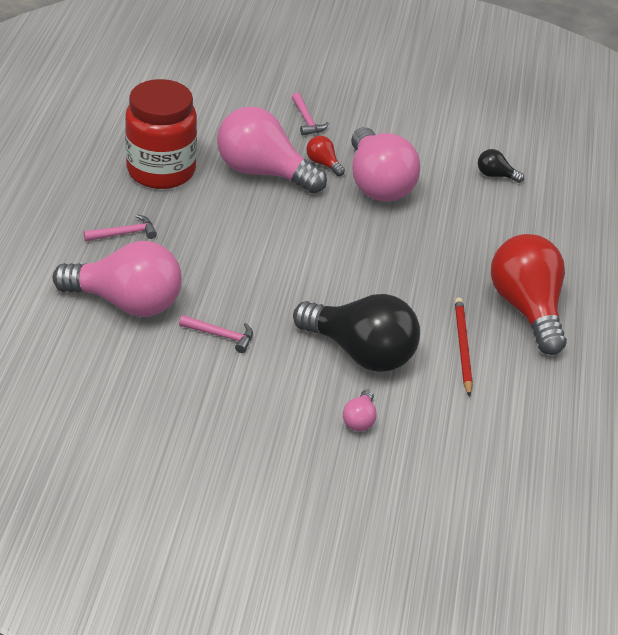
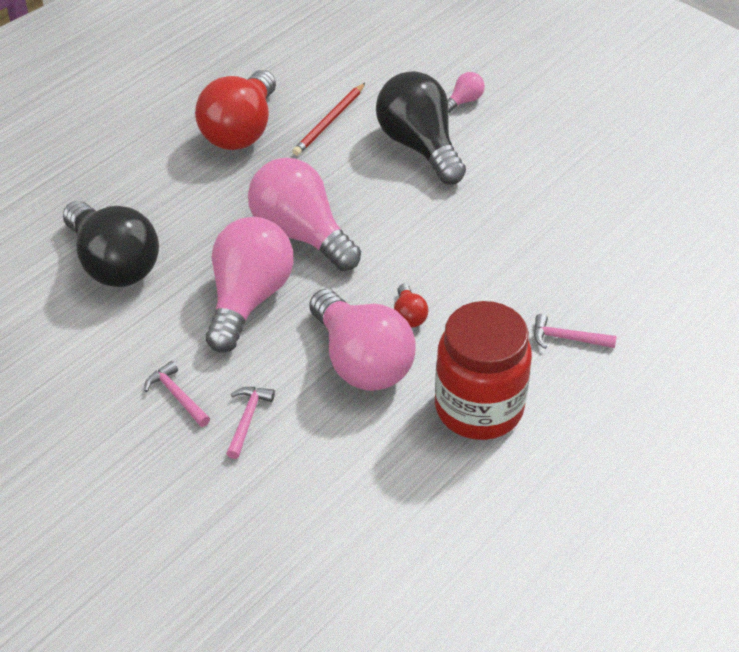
camera: 145 degrees left, 5 degrees up
(126, 302) = (604, 261): pink light bulb -> pink light bulb (301, 234)
(221, 335) = (532, 201): pink hammer -> pink hammer (177, 396)
(323, 164) = (283, 348): red light bulb -> red light bulb (409, 316)
(495, 175) = (113, 264): black light bulb -> black light bulb, size x2.38

